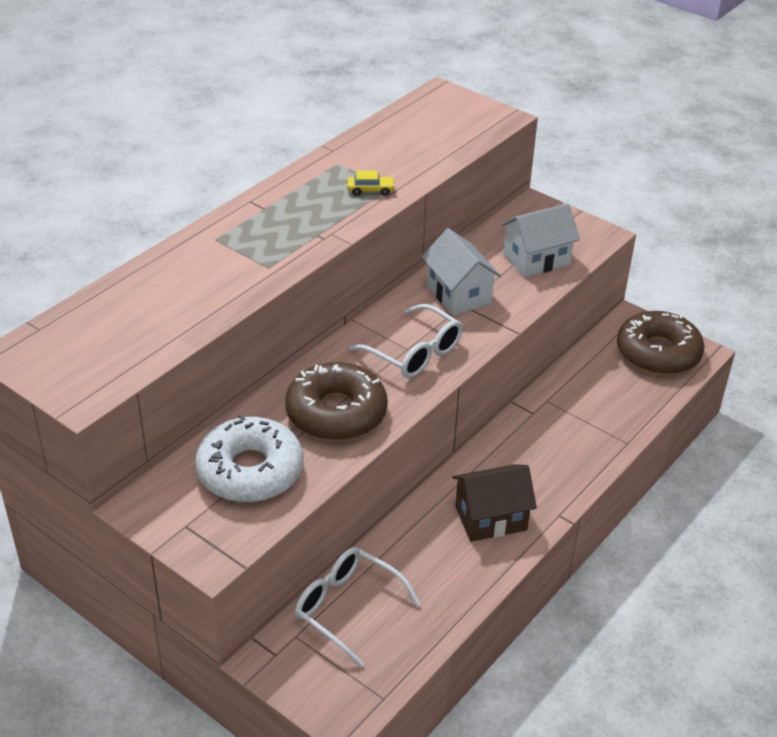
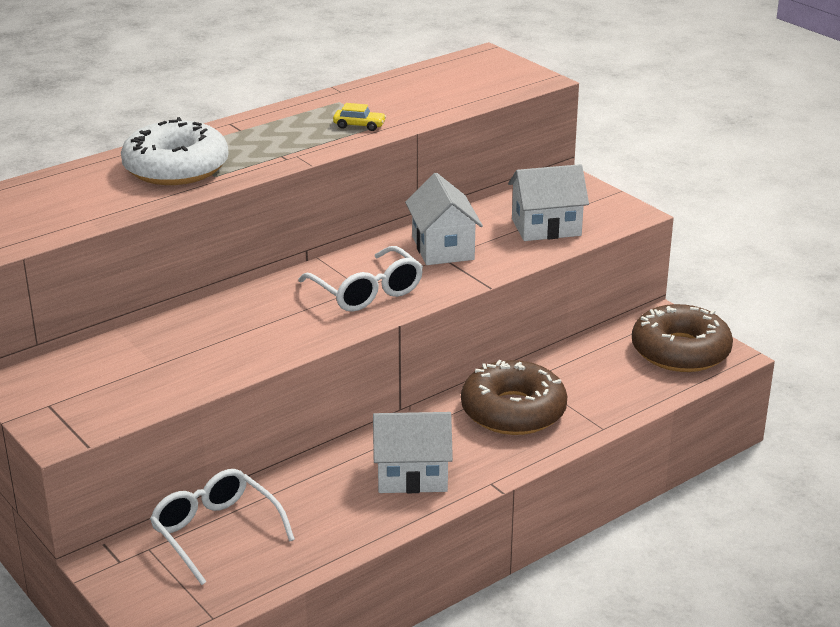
camera: 15 degrees right, 10 degrees down
(250, 471) = (139, 369): white donut -> white donut (176, 168)
(336, 413) = (255, 332): brown donut -> brown donut (513, 411)
(490, 518) = (412, 475): brown house -> white house

